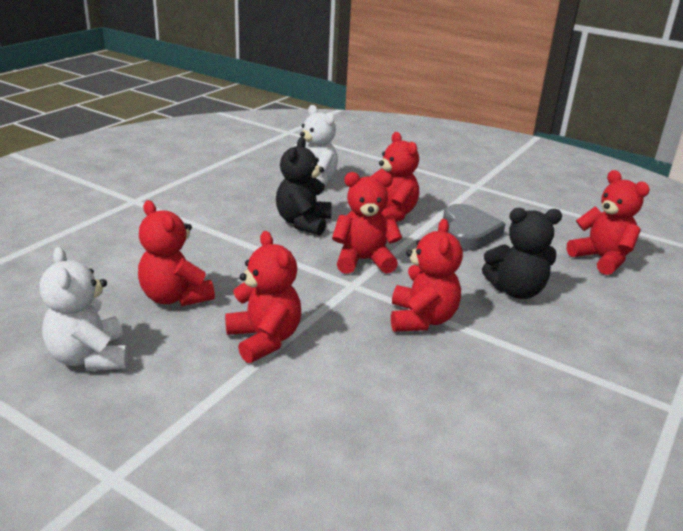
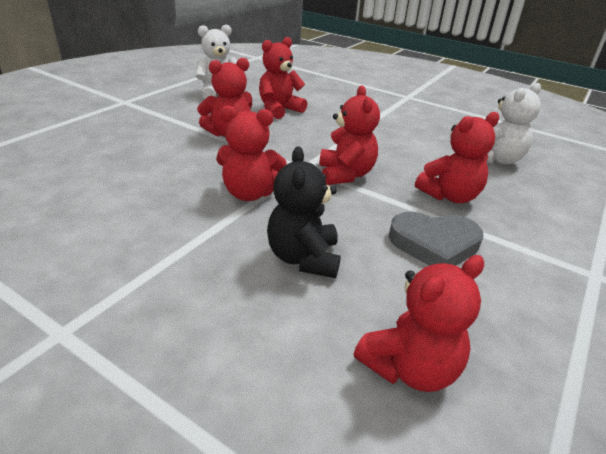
camera: 90 degrees right, 5 degrees up
(303, 223) = (405, 152): black teddy bear -> none

